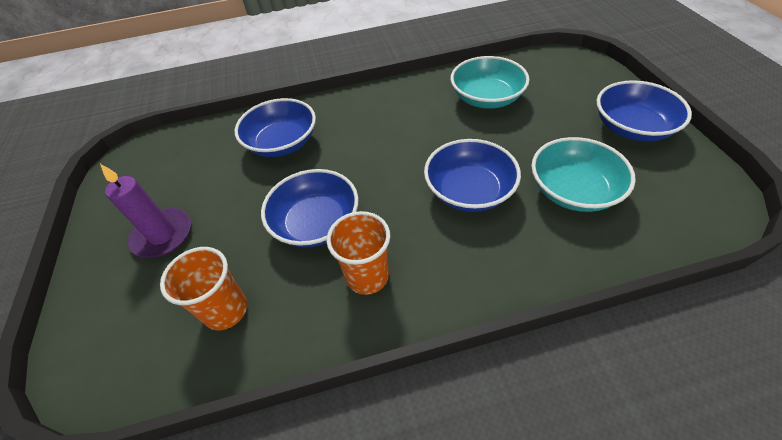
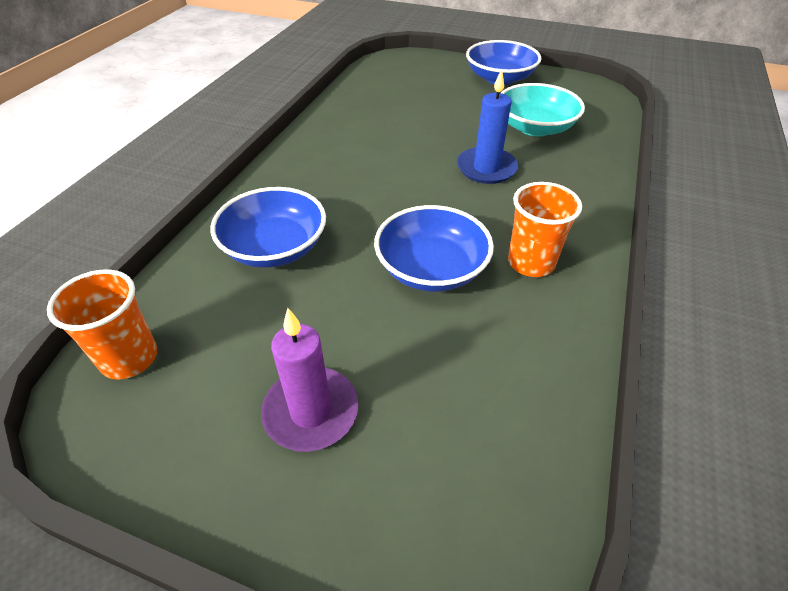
camera: 60 degrees left, 5 degrees down
(226, 310) = (492, 382): orange cup -> orange cup (129, 358)
(469, 191) = (486, 168): blue bowl -> blue candle
(486, 98) = (386, 110): turquoise bowl -> none

